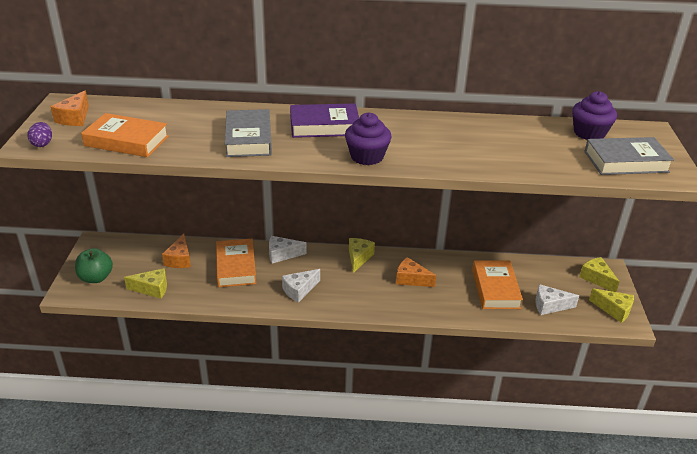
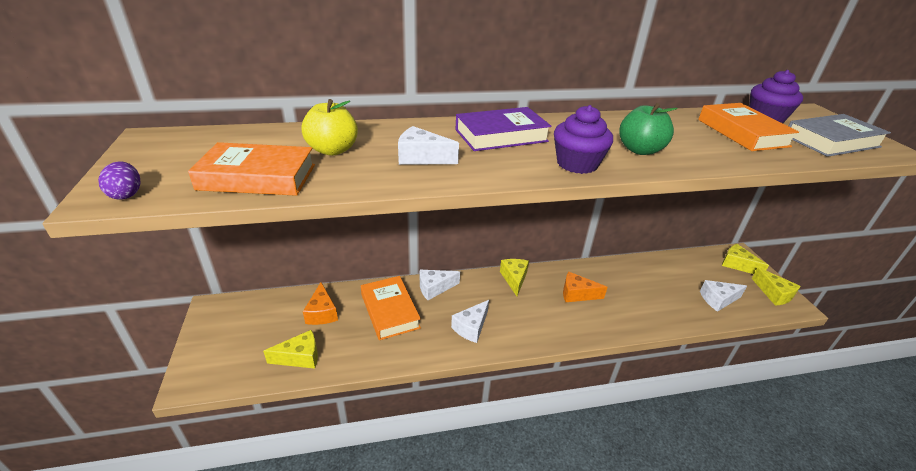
camera: 15 degrees left, 0 degrees up
(75, 118) = (170, 155): orange cheese -> none
(96, 278) = (223, 355): green apple -> green apple (640, 150)
(186, 125) = (332, 150): none -> yellow apple
(248, 138) = (421, 158): grey book -> white cheese
(495, 288) = (660, 290): orange book -> orange book (742, 133)
(614, 310) = (774, 294): yellow cheese -> yellow cheese turned 45 degrees clockwise

